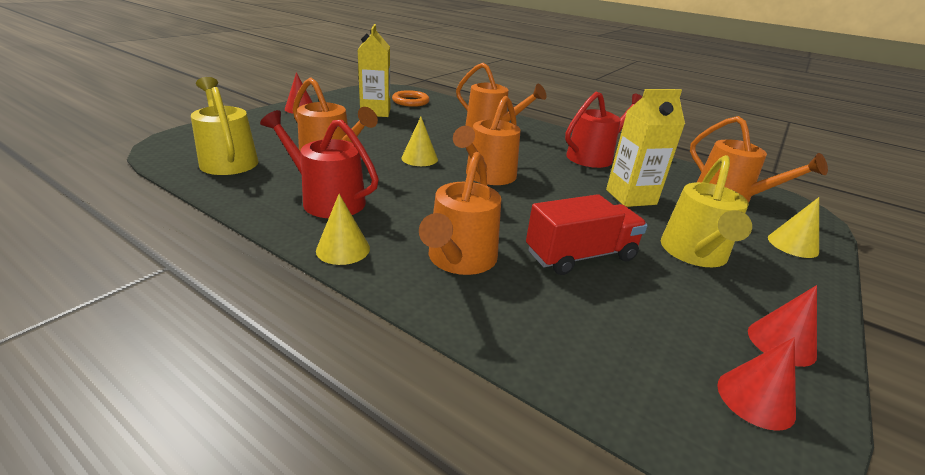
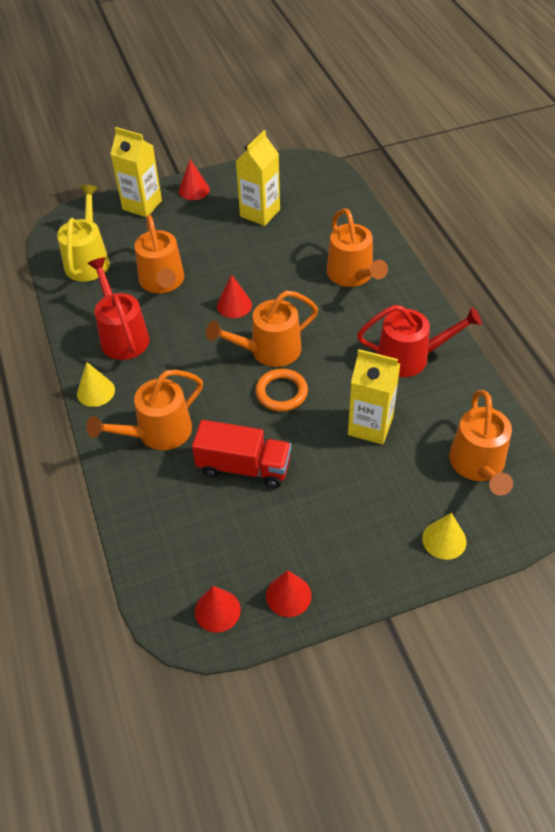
camera: 40 degrees right, 20 degrees up
(256, 122) = (142, 205): none -> yellow carton
(410, 101) = (314, 199): orange ring -> orange ring (281, 392)
(419, 158) = (234, 305): yellow cone -> red cone
(694, 254) = (337, 506): yellow watering can -> none

